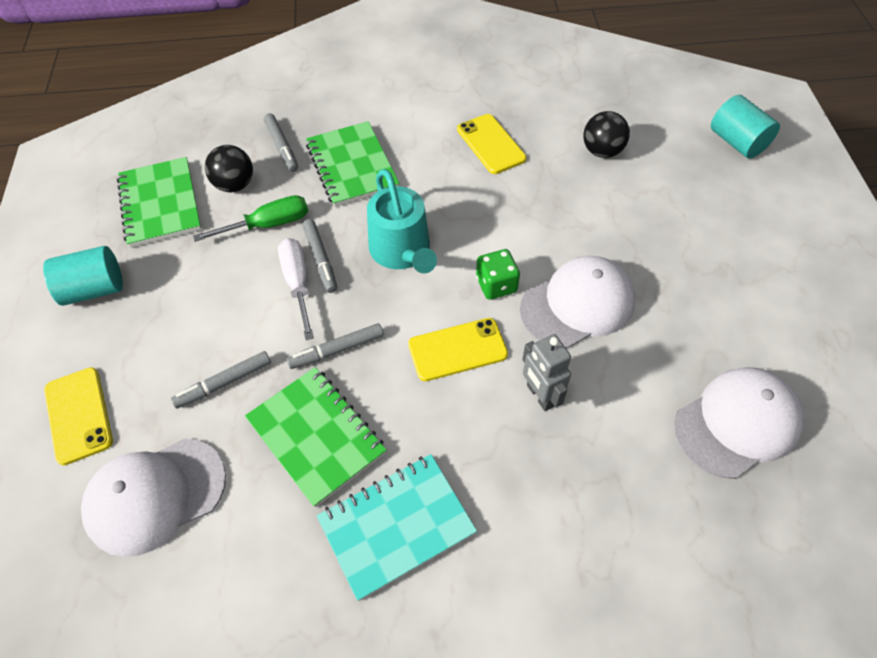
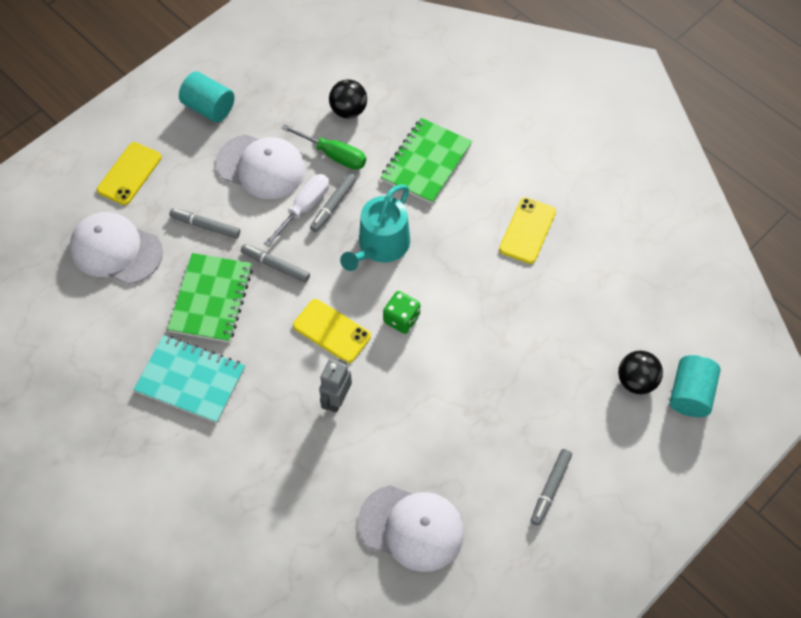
camera: 50 degrees right, 5 degrees up
(160, 204) = (297, 84): green notebook -> none
(282, 147) = (405, 109): grey marker -> grey marker (550, 488)
(577, 304) = (427, 377): white cap -> white cap (261, 167)
(602, 151) = (589, 306): black ball -> black ball (636, 381)

